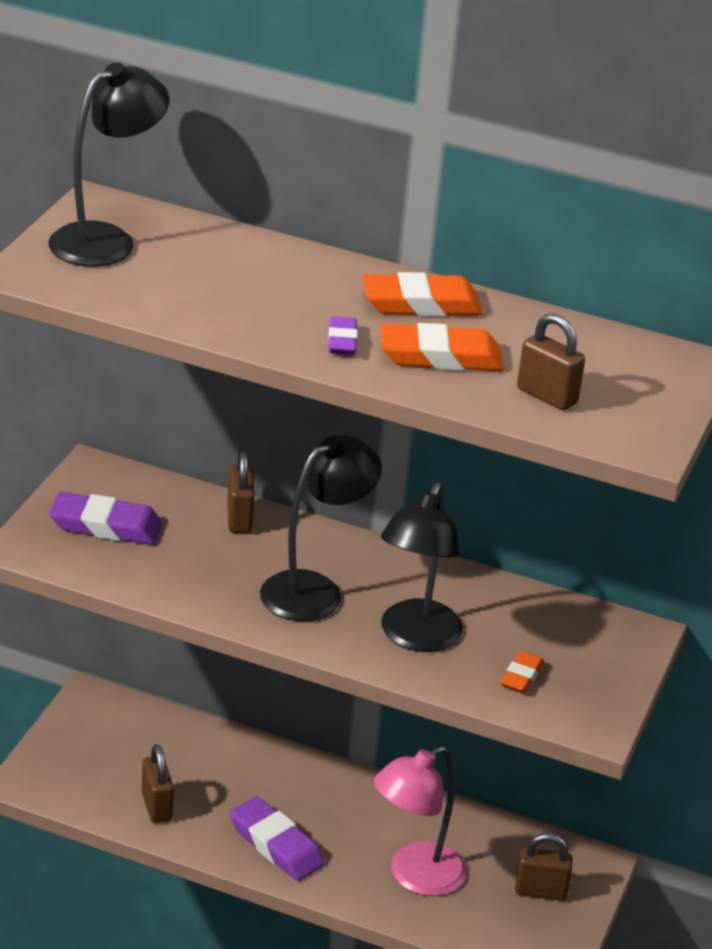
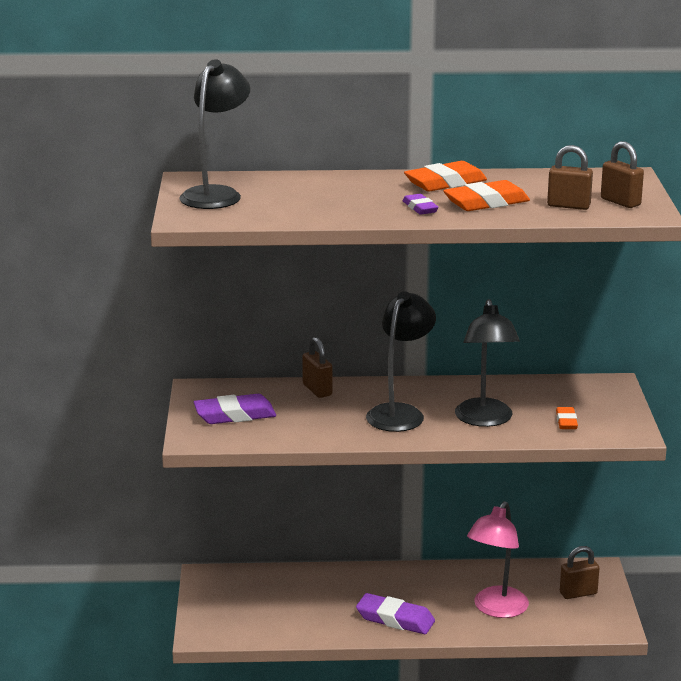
camera: 20 degrees left, 10 degrees down
(156, 806) = (300, 622): brown padlock -> brown padlock (620, 202)

